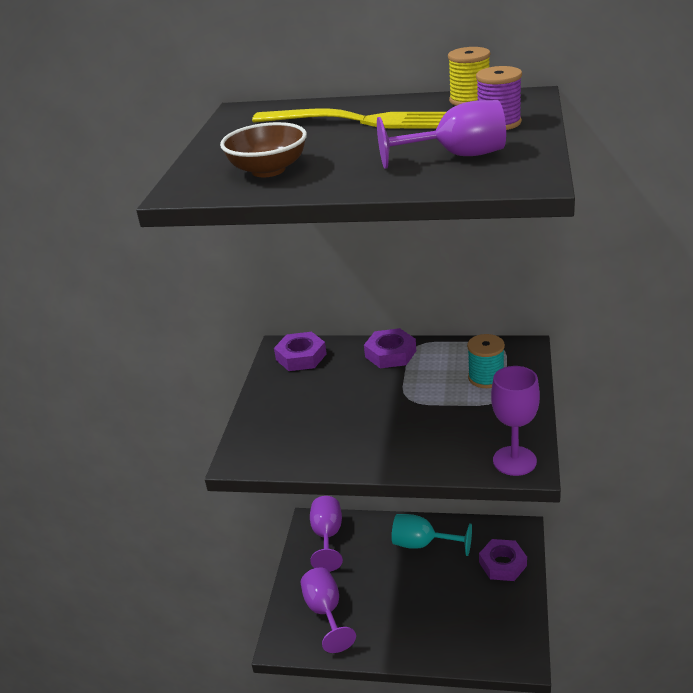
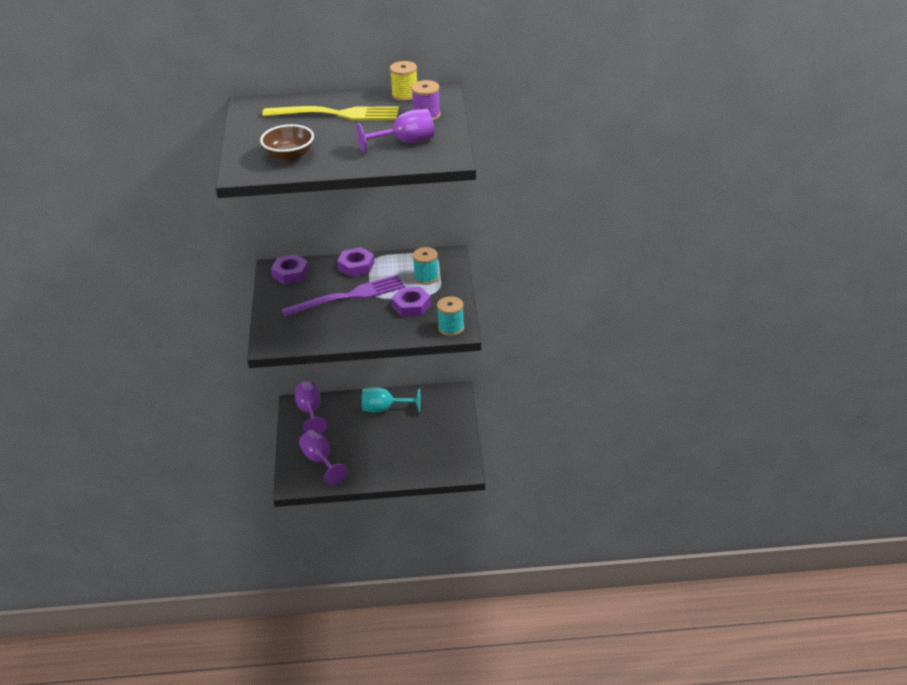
camera: 15 degrees left, 5 degrees up
(371, 396) = (348, 296): none -> purple fork
(502, 564) = (445, 415): purple nut -> purple nut (411, 306)
(514, 461) = (451, 328): purple goblet -> turquoise spool

